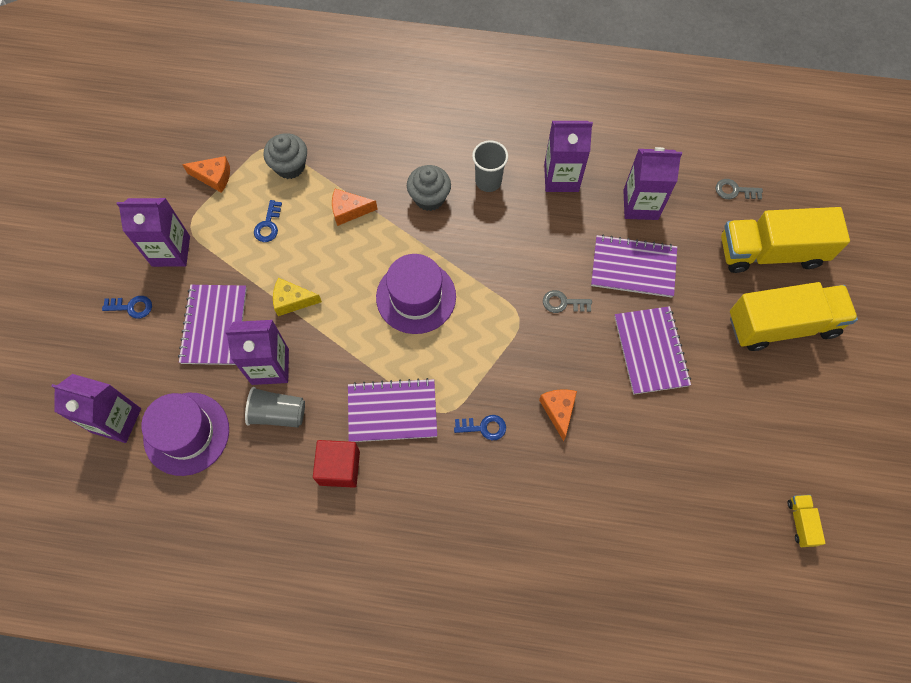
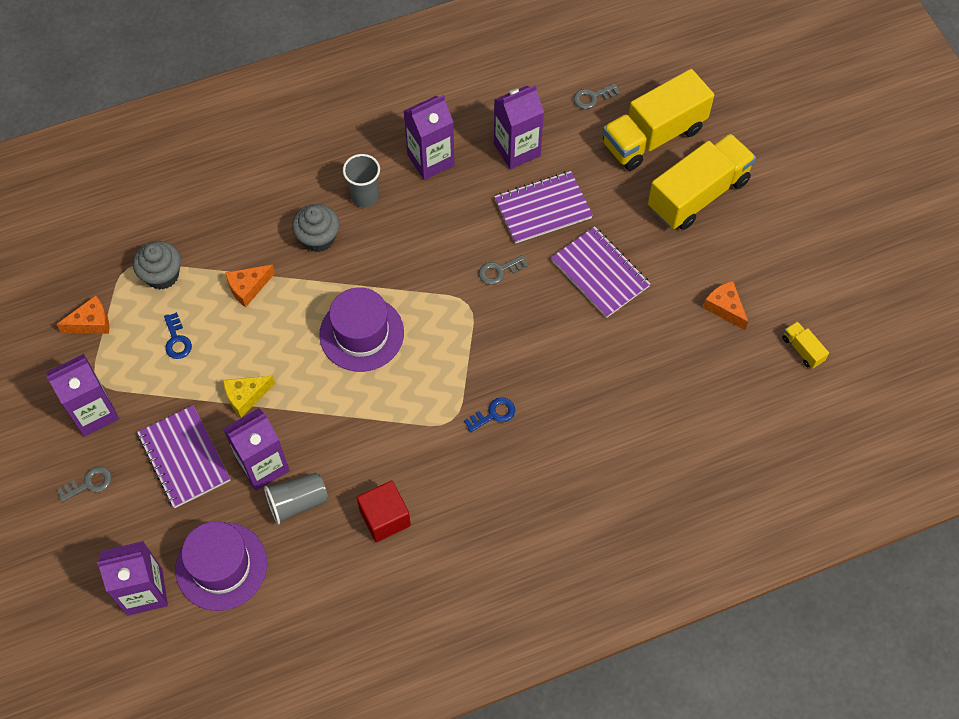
camera: 30 degrees left, 5 degrees down
(131, 307) = (89, 483): blue key -> grey key
(392, 411) = (403, 444): purple notebook -> none
(558, 411) = (550, 365): orange cheese -> orange cheese (725, 308)

